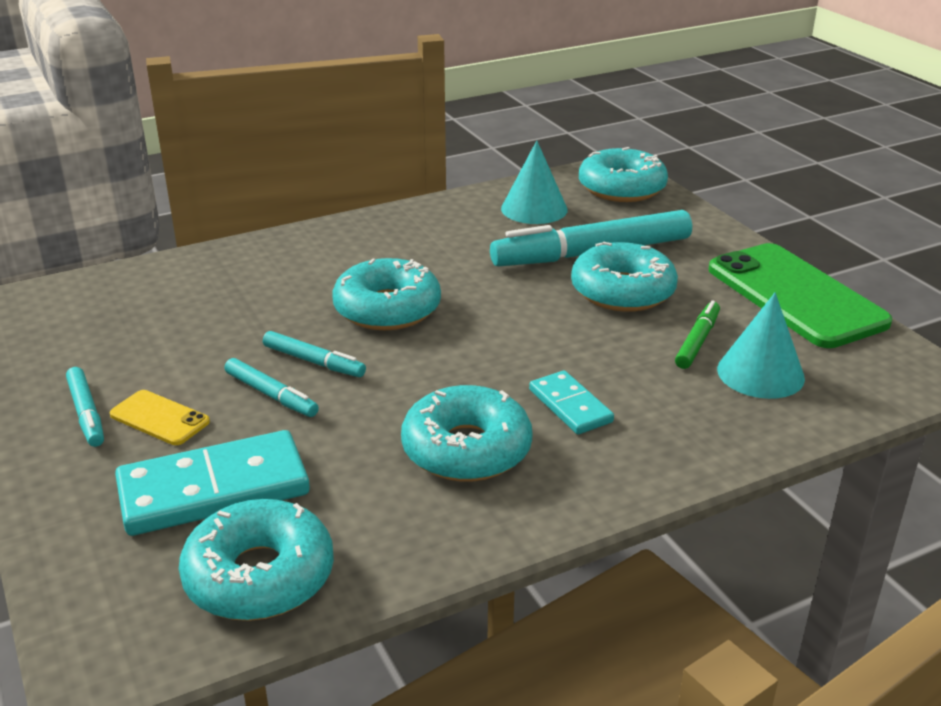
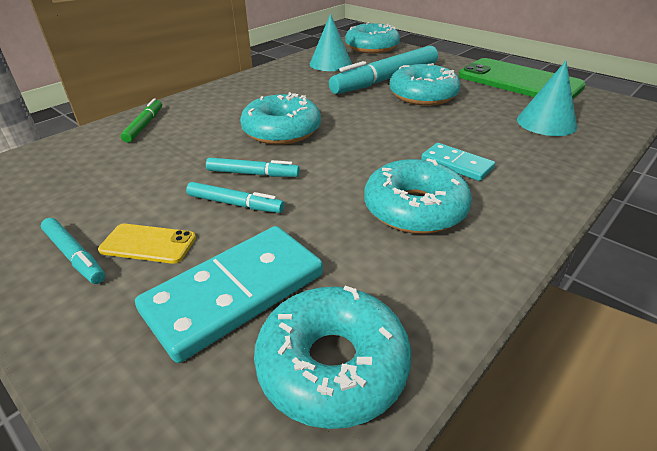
camera: 20 degrees left, 5 degrees up
(697, 341) = (493, 113): green marker -> green marker (144, 125)

